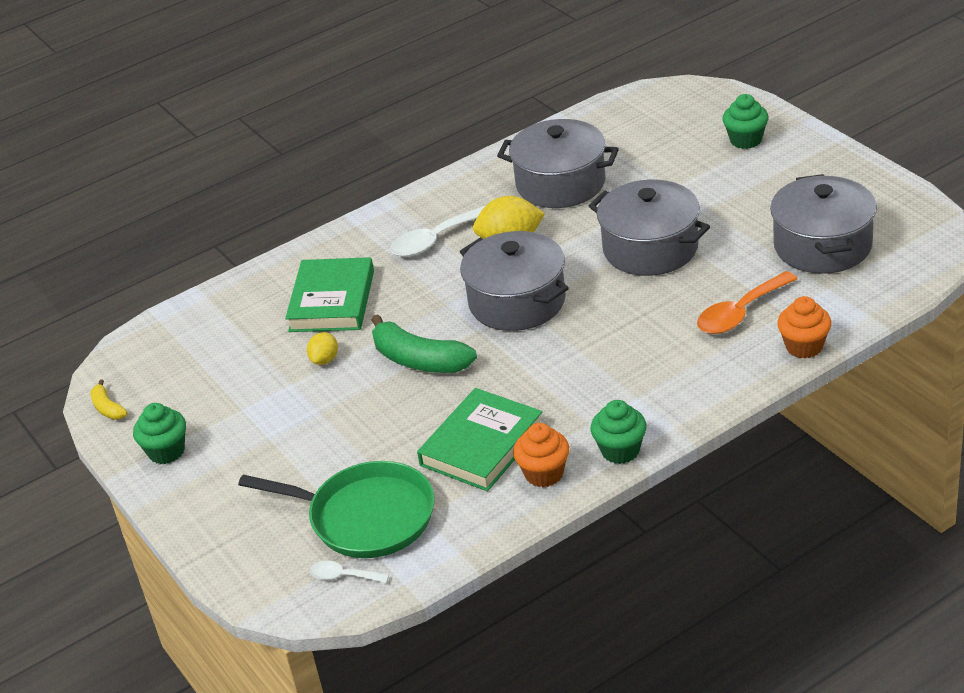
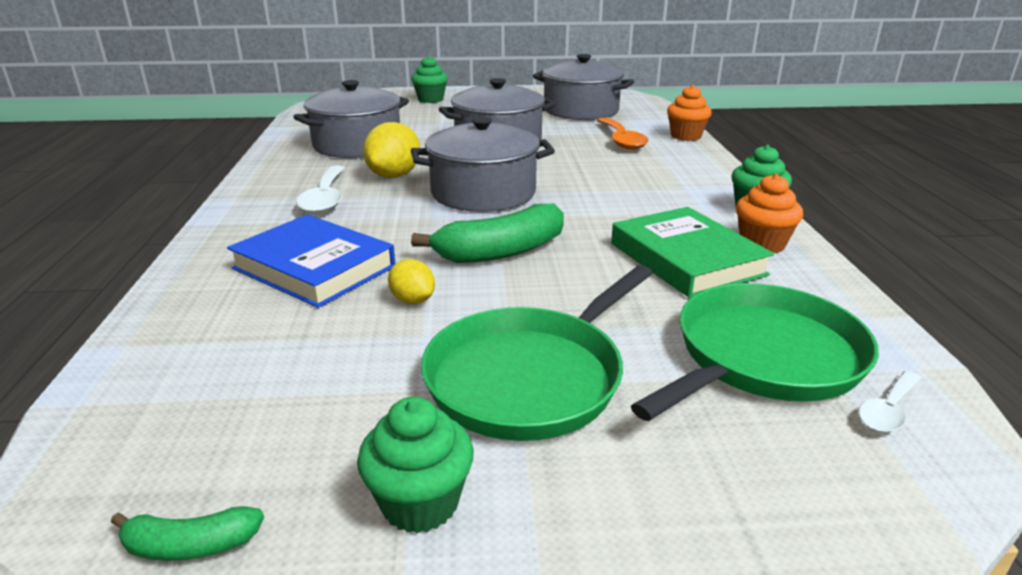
camera: 65 degrees left, 10 degrees down
(108, 408) = (190, 546): yellow banana -> green banana
(279, 440) = (530, 377): none -> green pan
(332, 301) = (314, 267): green book -> blue book

